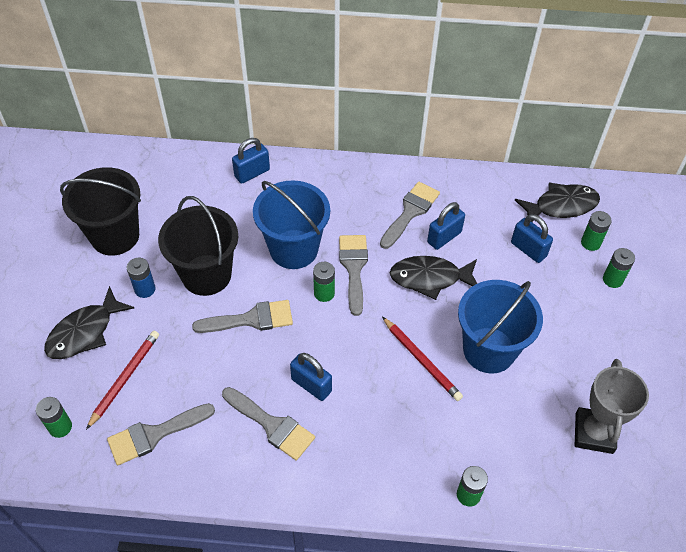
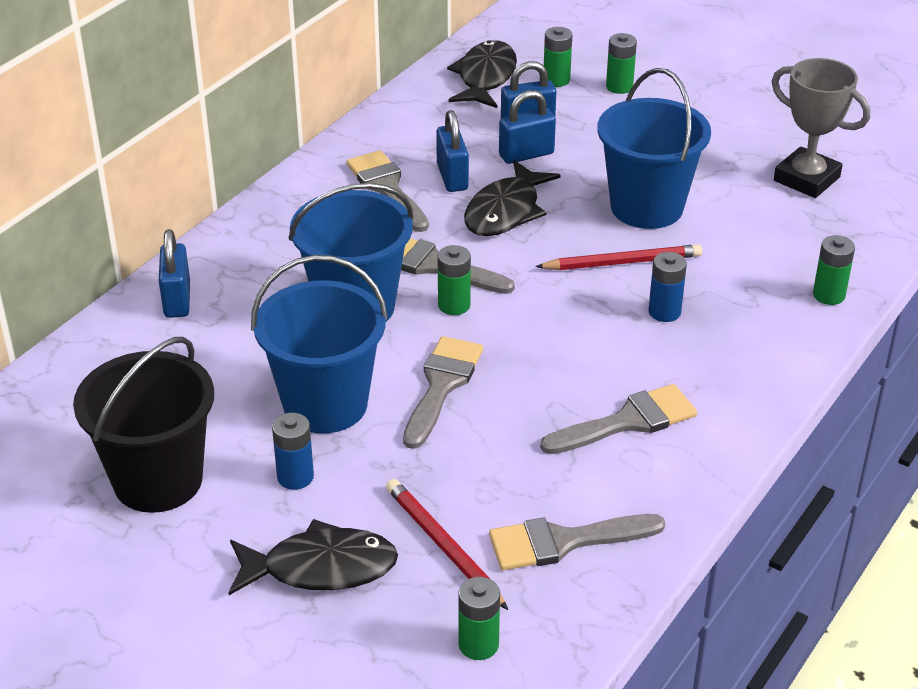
camera: 60 degrees left, 15 degrees down
(85, 332) = (320, 568): black fish -> black fish turned 75 degrees counterclockwise
(154, 434) = (564, 541): grey brush -> grey brush turned 75 degrees clockwise
(206, 275) = (325, 404): black bucket -> blue bucket
(311, 385) = (591, 366): blue padlock -> blue padlock (526, 154)
(387, 403) = (664, 312): none -> blue battery

